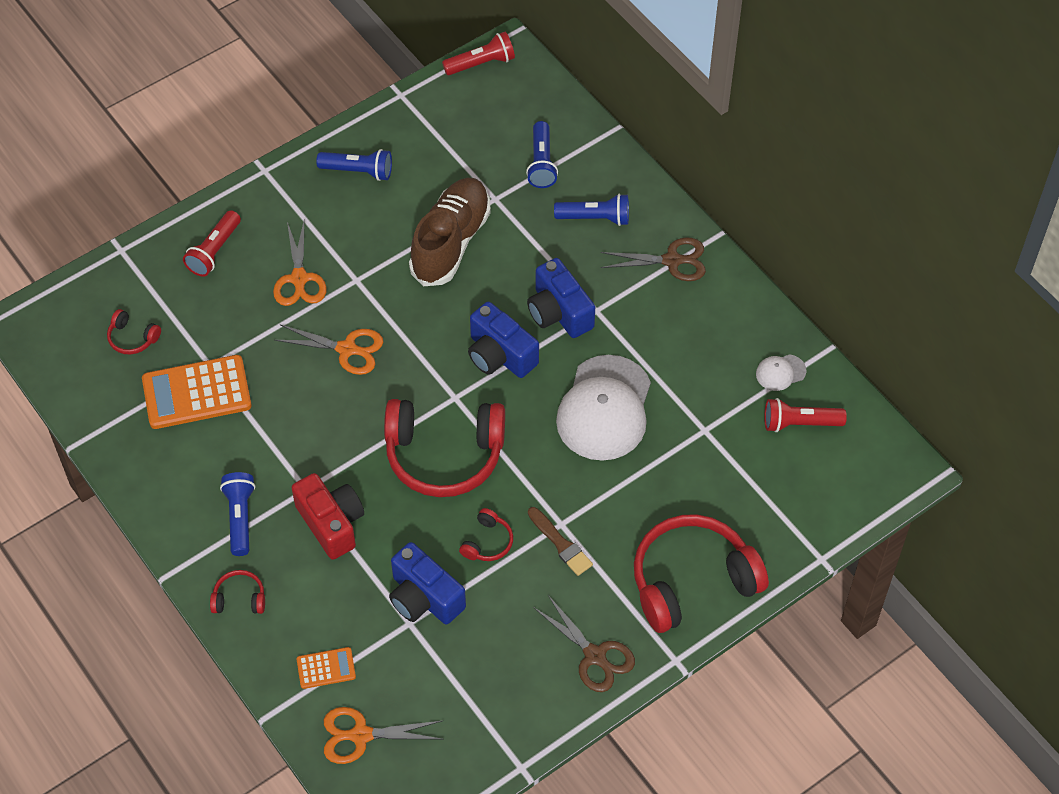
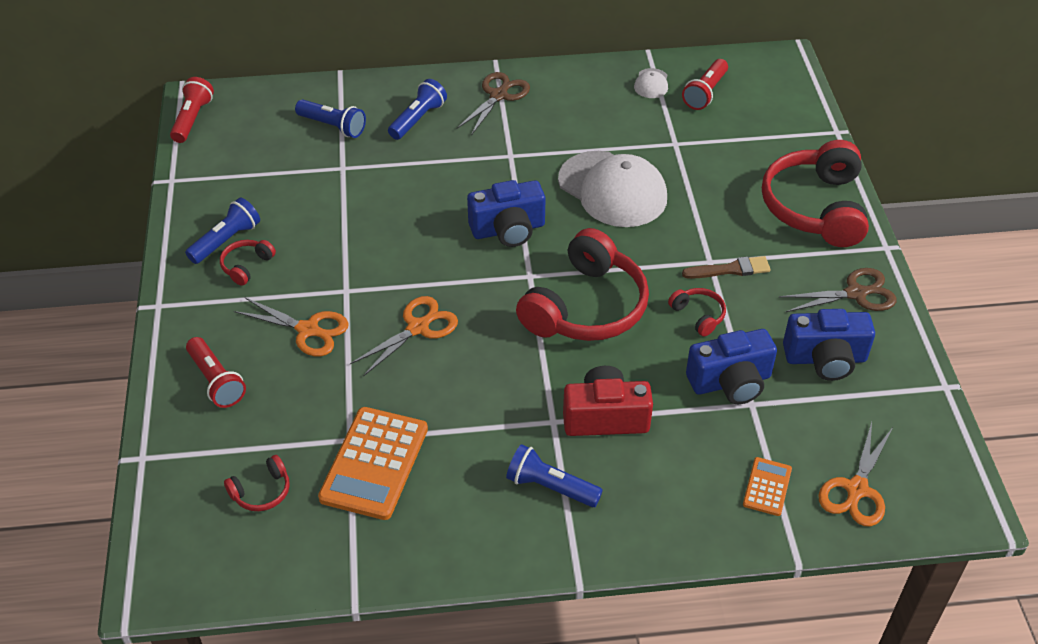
camera: 60 degrees left, 10 degrees down
(239, 598) = (645, 525): red headphones -> red headphones (246, 266)
(451, 242) = (362, 212): brown shoe -> none
(559, 312) = (494, 177): blue camera -> blue camera (825, 359)

